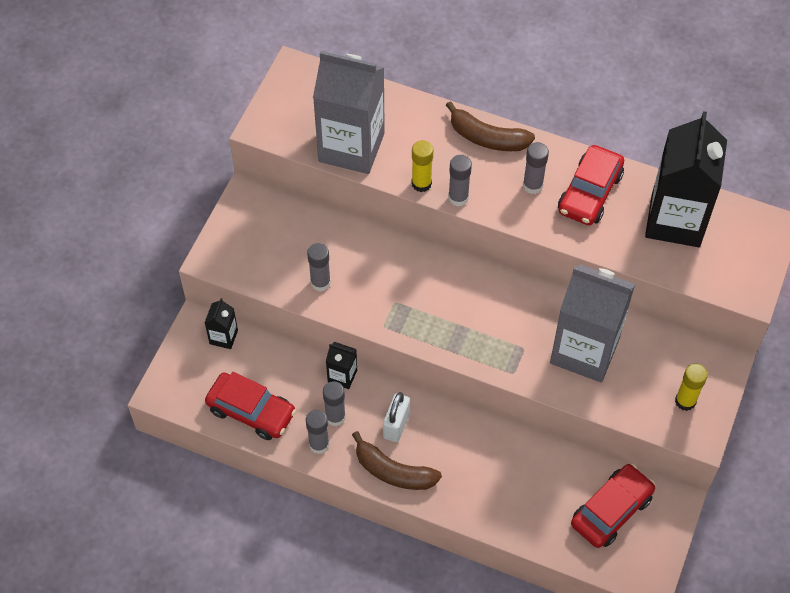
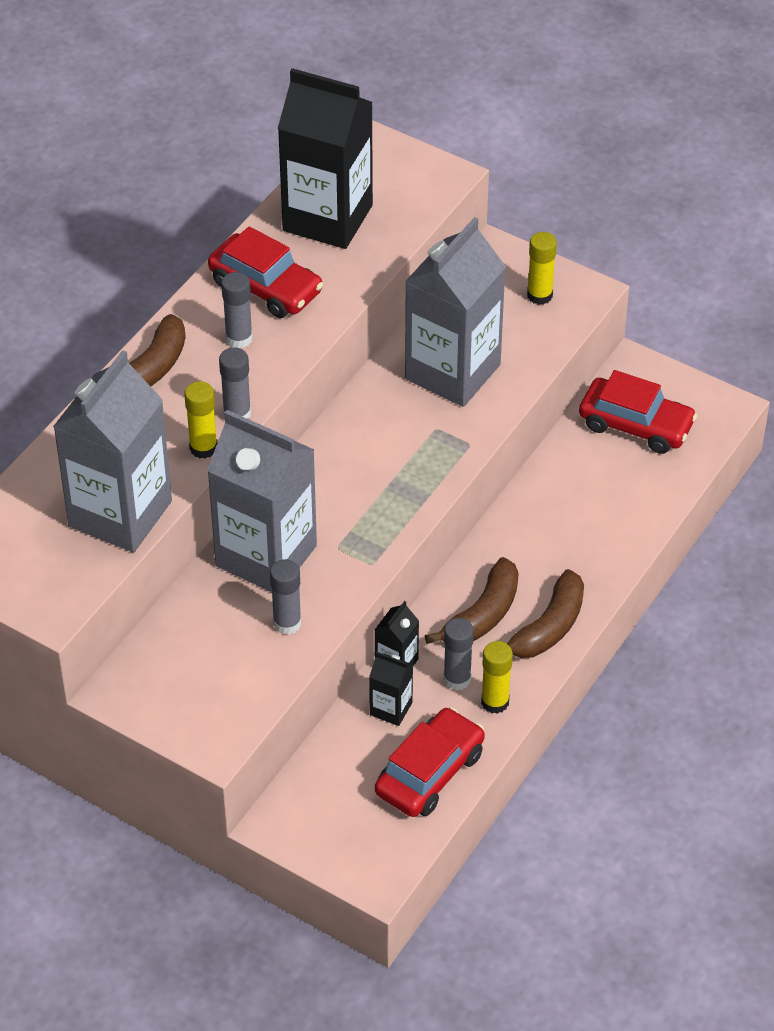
camera: 80 degrees left, 10 degrees down
(223, 337) = (303, 793): black carton -> black carton (391, 708)
(319, 444) = (495, 702): grey glue stick -> yellow glue stick
(378, 259) = (266, 556): none -> grey carton
(396, 425) = (482, 615): white padlock -> brown banana
(611, 510) = (636, 425): red car -> red car turned 150 degrees clockwise

